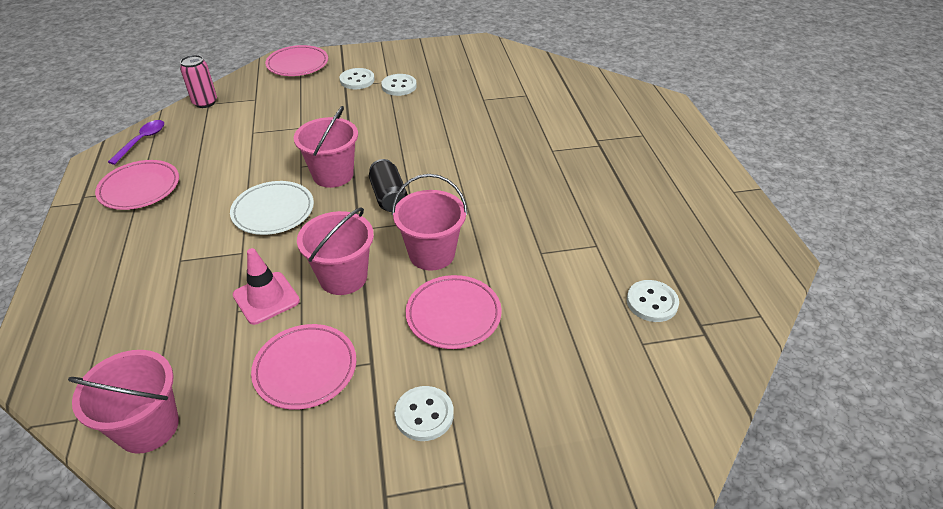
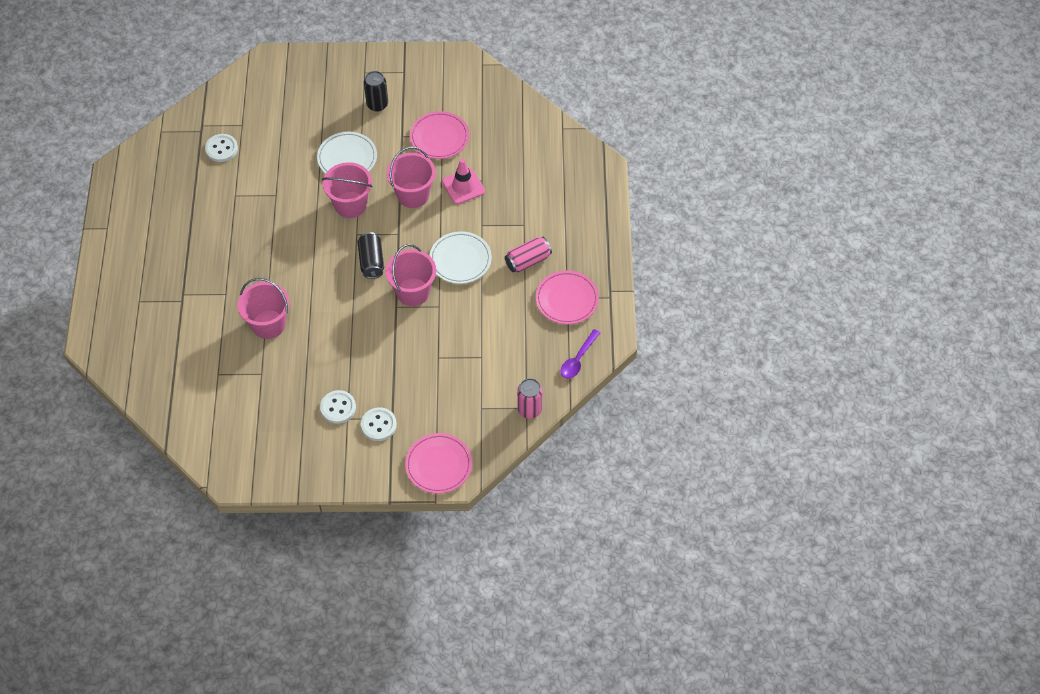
camera: 170 degrees left, 15 degrees up
(148, 427) = (523, 119): pink bucket -> pink bucket (268, 324)
(182, 220) = (528, 261): none -> pink can
(424, 414) = (377, 104): white button -> black can
(453, 315) = (347, 158): pink plate -> white plate

